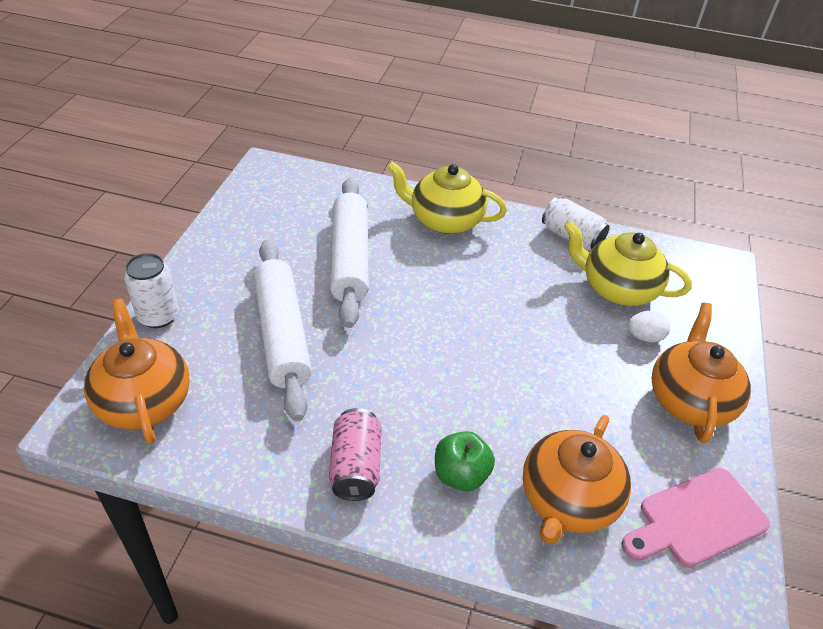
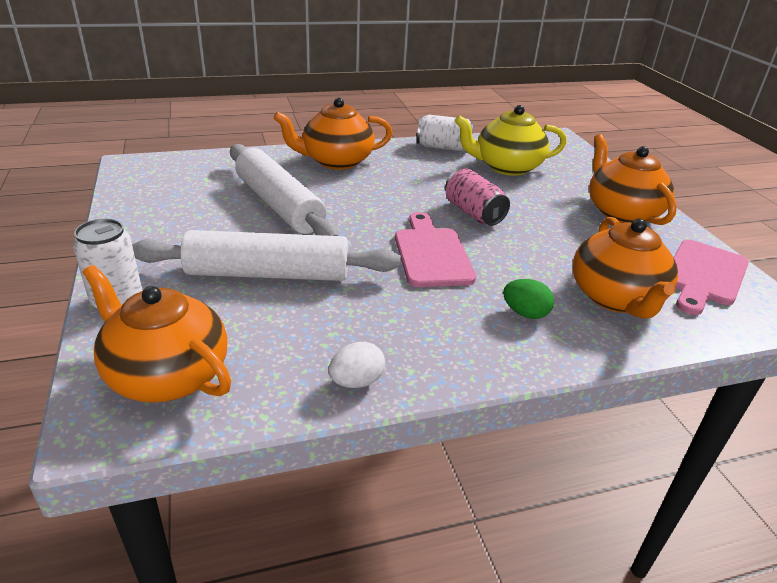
camera: 30 degrees left, 10 degrees down
(282, 334) = (268, 274): white rolling pin -> white rolling pin turned 45 degrees counterclockwise
(355, 466) = (435, 342): pink can -> pink can (473, 213)
(436, 370) = (431, 254): none -> pink cutting board
(444, 220) = (336, 161): yellow teapot -> orange teapot
(460, 475) = (525, 313): green apple -> green egg
(644, 337) = (554, 188): white egg -> white egg (356, 381)

